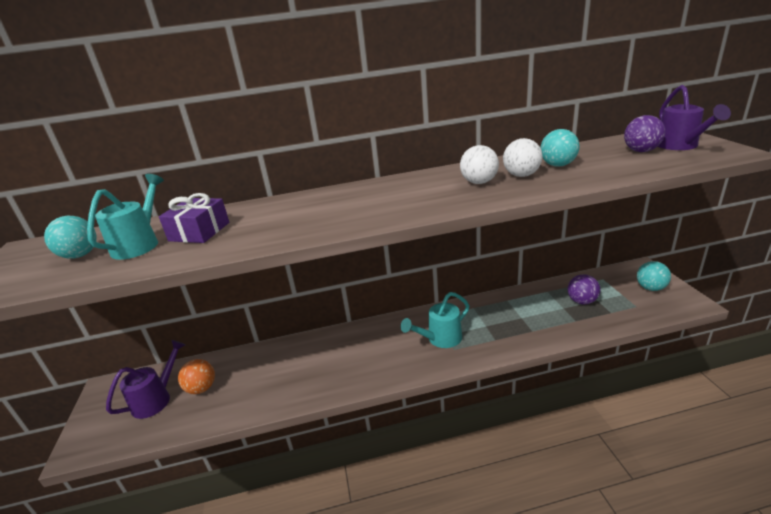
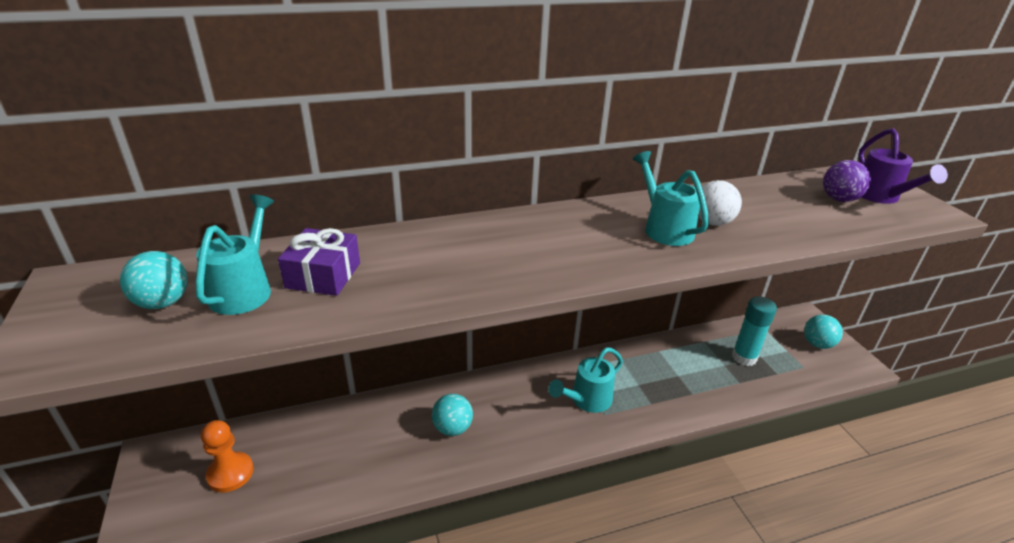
camera: 10 degrees left, 5 degrees up
(156, 399) = (230, 473): purple watering can -> orange pawn
(201, 388) = (291, 459): orange ball -> none
(479, 182) = (664, 228): white ball -> turquoise watering can
(557, 165) = (750, 211): turquoise ball -> turquoise ball (452, 428)
(582, 301) = (744, 357): purple ball -> turquoise glue stick

